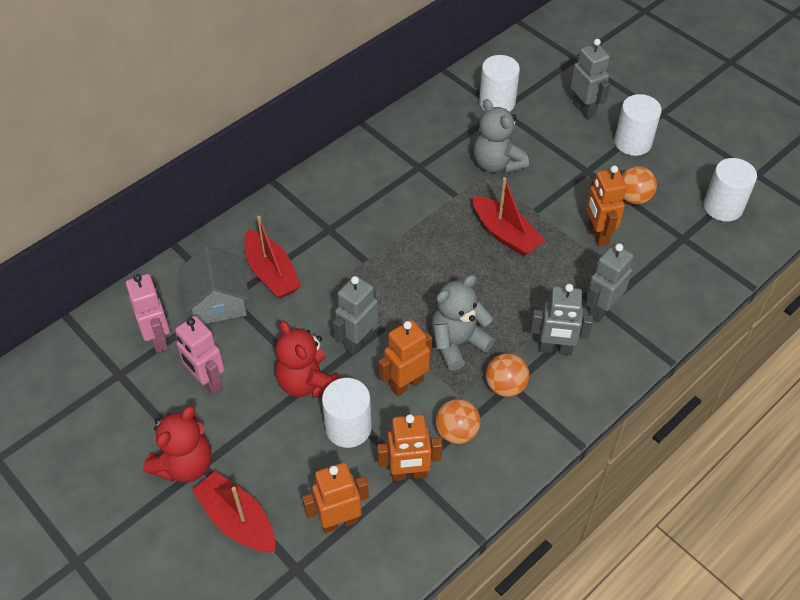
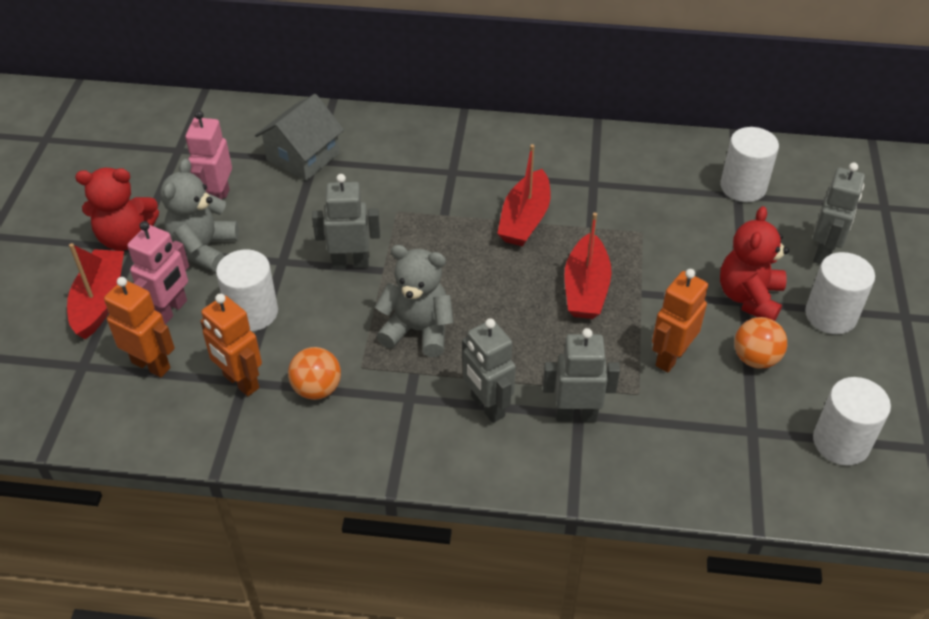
camera: 50 degrees right, 5 degrees down
(159, 339) = (232, 148): pink robot -> pink robot (171, 311)
(271, 273) = (366, 168): red boat -> red boat (525, 219)
(307, 382) = (274, 259): red teddy bear -> red teddy bear (749, 297)
(406, 384) = (336, 322): orange robot -> none
(496, 163) = (666, 231): grey teddy bear -> grey teddy bear (204, 248)
(505, 386) = (403, 394): orange ball -> none

